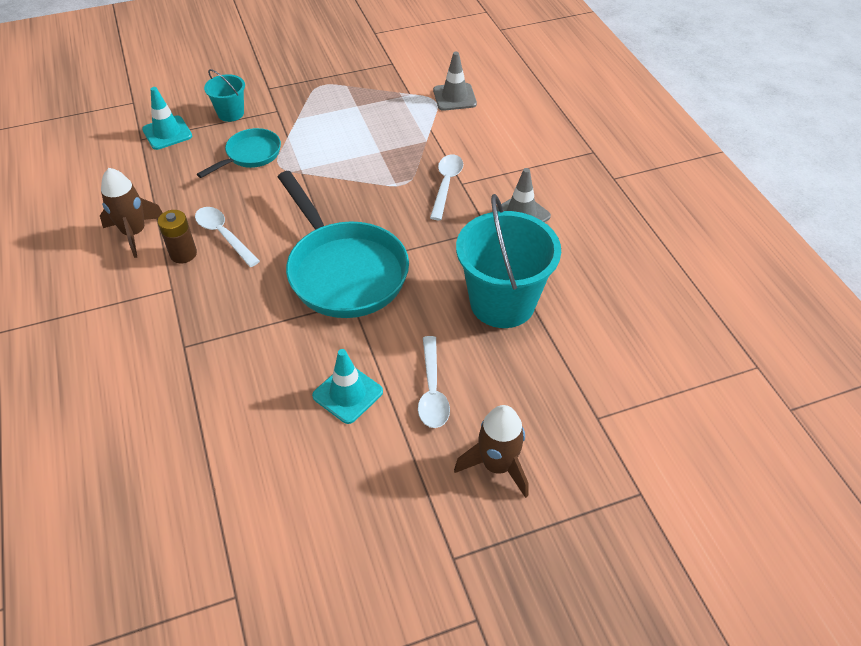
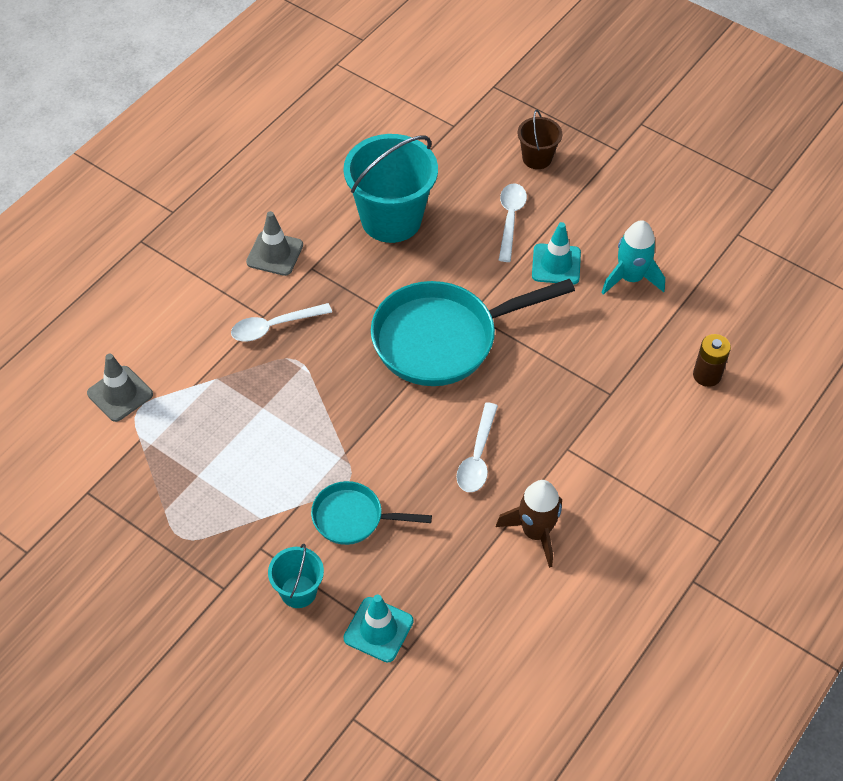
camera: 125 degrees left, 5 degrees up
(183, 254) = (524, 471): brown battery -> brown battery (707, 375)
(277, 445) = (630, 278): none -> turquoise rocket
(343, 271) = (443, 339): turquoise pan -> turquoise pan turned 135 degrees counterclockwise
(432, 391) = (510, 219): white spoon -> white spoon turned 45 degrees counterclockwise
(497, 465) = (537, 158): brown rocket -> brown bucket

